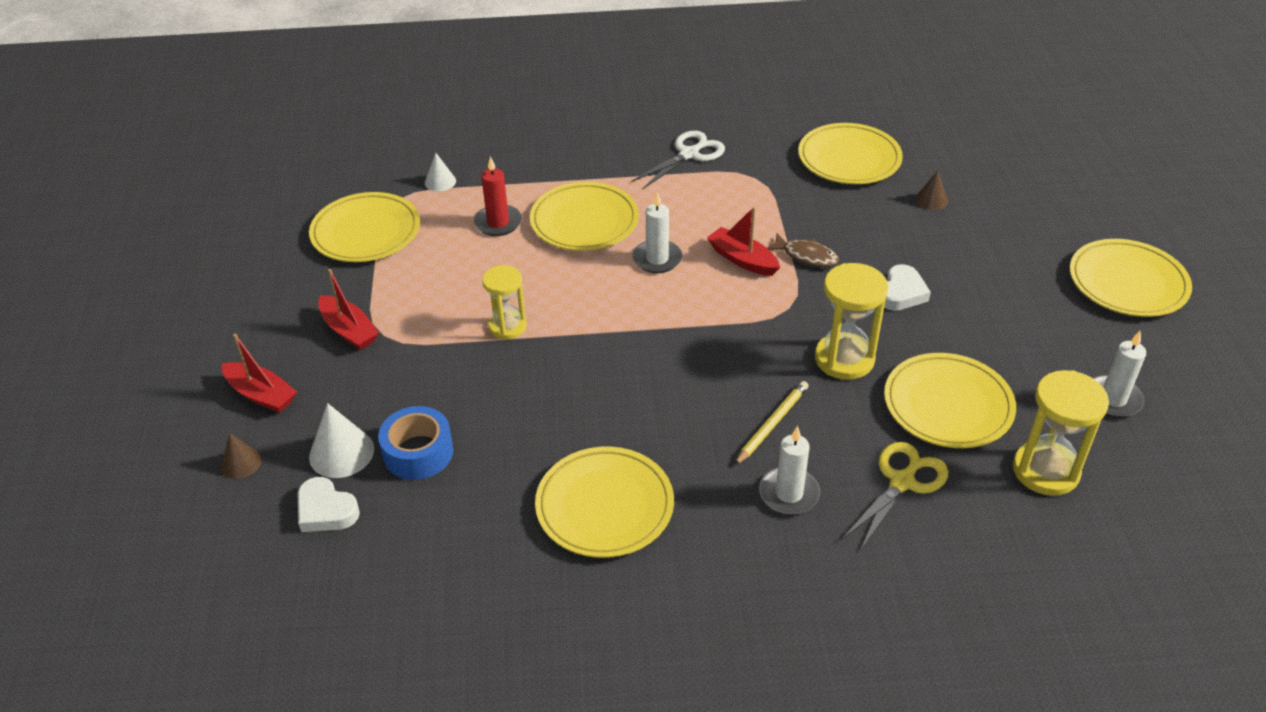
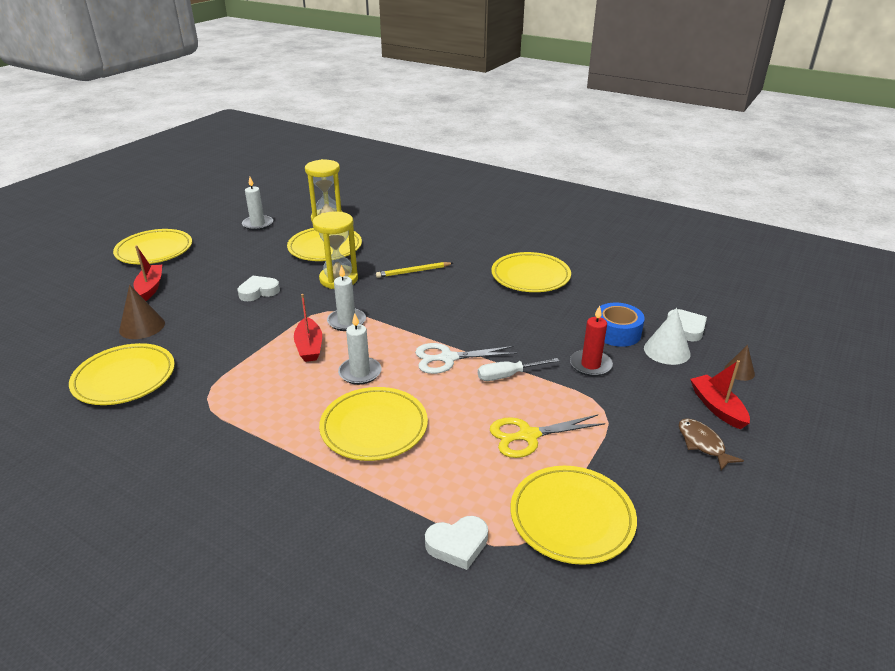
camera: 145 degrees left, 10 degrees down
(349, 330) = (630, 425): red boat -> red boat (150, 287)
(440, 181) = (457, 545): white cone -> white heart
(498, 223) = (443, 463): red candle -> red candle (590, 365)
(507, 326) = (508, 376): yellow hourglass -> white screwdriver
(689, 154) = (215, 446): white scissors -> white scissors (448, 358)
(789, 493) = (440, 250): white candle -> white candle (346, 321)
(806, 256) = (270, 331): brown fish -> brown fish (702, 444)
(902, 482) = (388, 236): yellow scissors -> yellow scissors (528, 436)
(931, 200) = (142, 326): brown cone -> brown cone, size x1.62

